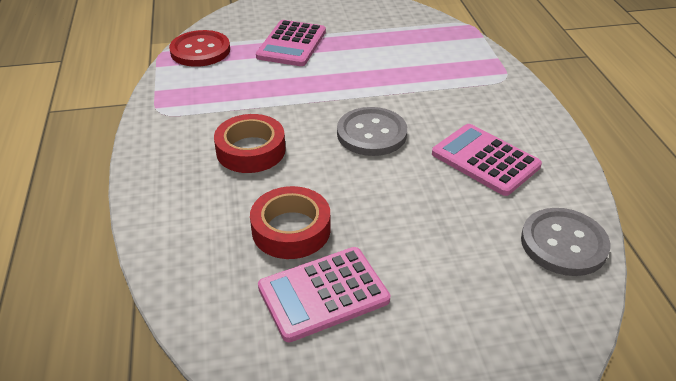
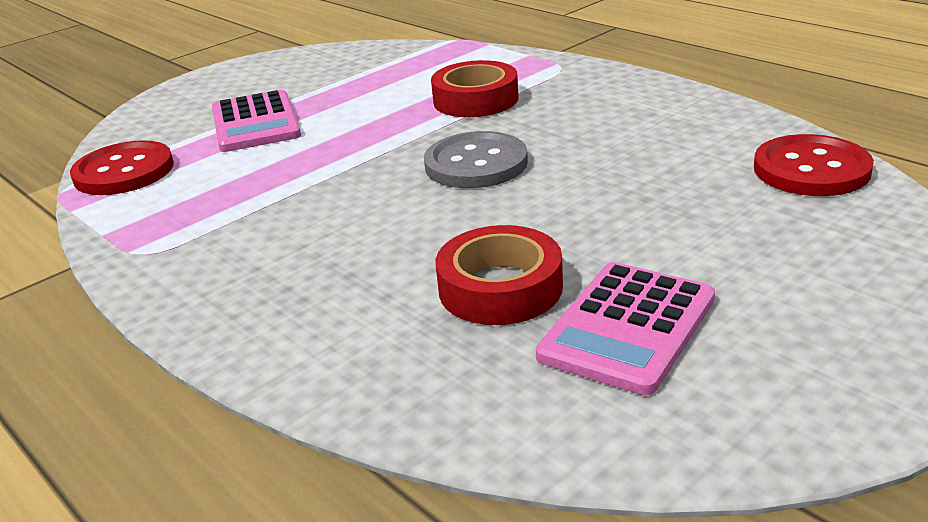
camera: 30 degrees left, 10 degrees down
(251, 150) = (338, 238): red tape -> red tape (476, 100)
(485, 160) = (636, 137): pink calculator -> none
(563, 243) = (811, 169): grey button -> red button

